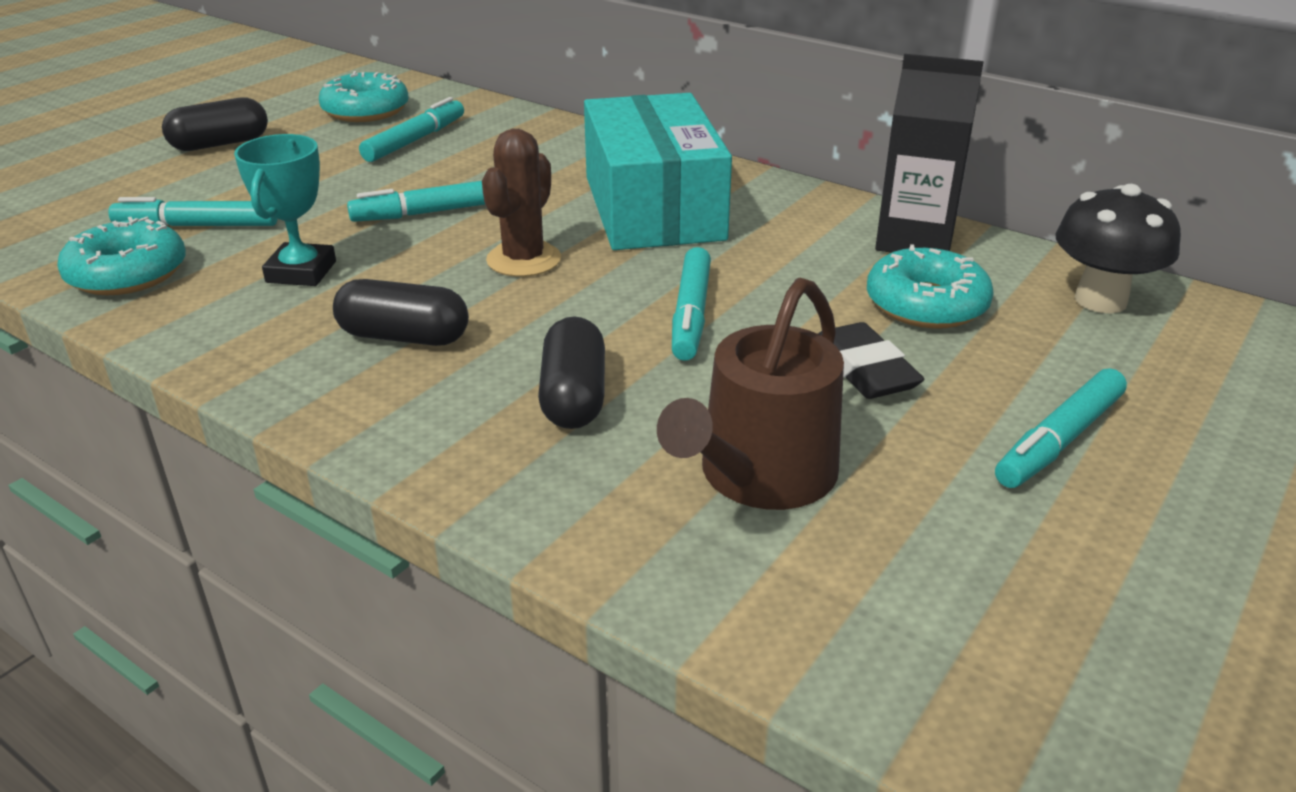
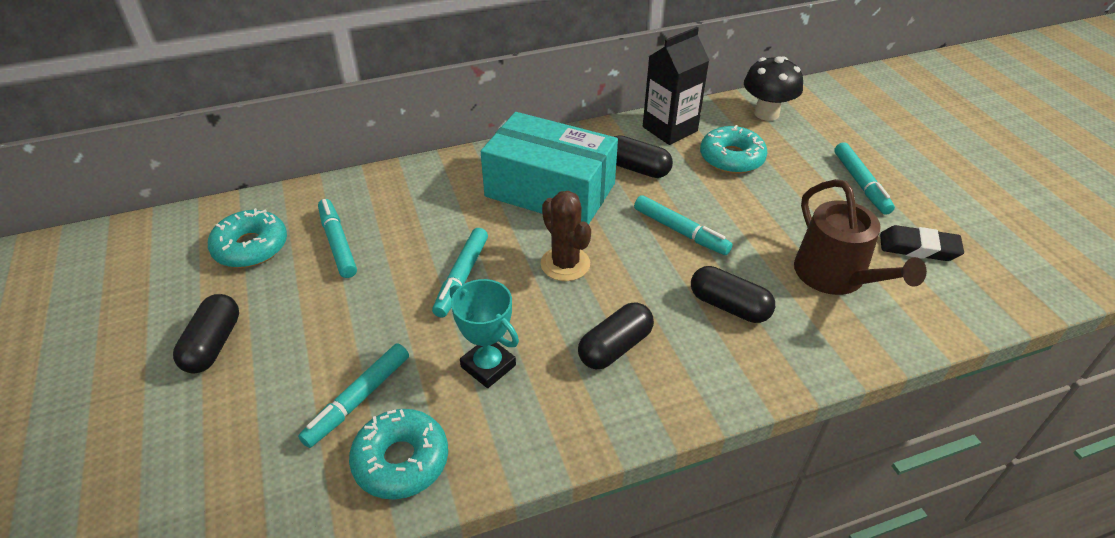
camera: 55 degrees left, 10 degrees up
(784, 245) = (637, 168): none -> black capsule
(864, 370) = (773, 204): black eraser -> black eraser (918, 248)

